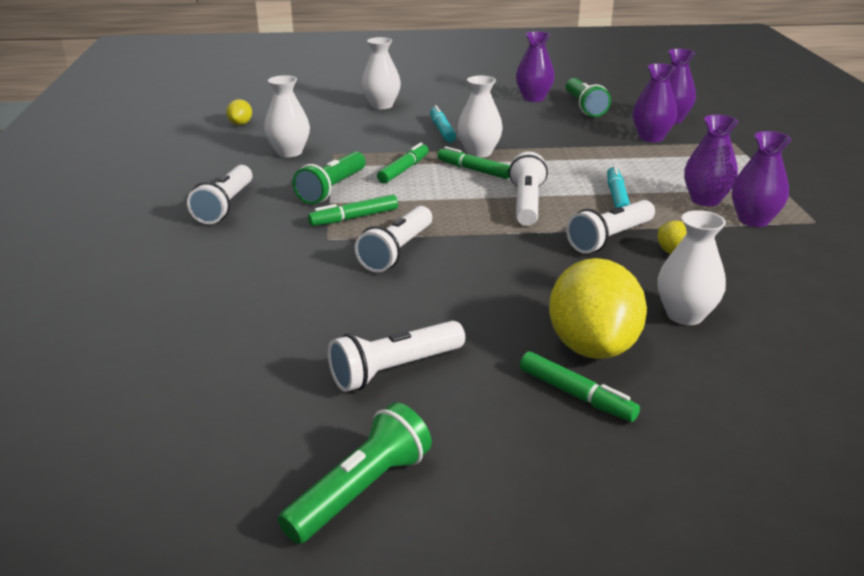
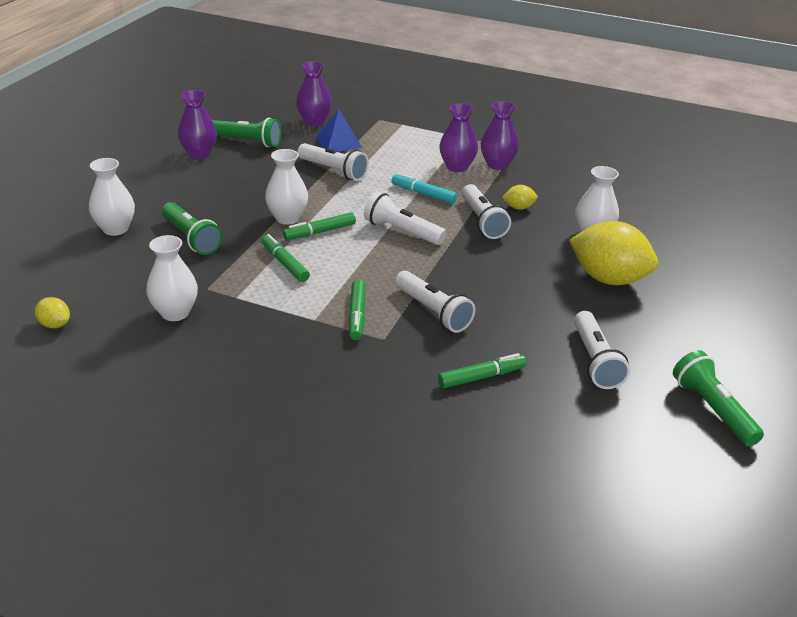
camera: 65 degrees left, 5 degrees up
(225, 206) = (267, 380): white flashlight -> white flashlight (333, 171)
(332, 189) = (288, 311): green flashlight -> green flashlight (191, 238)
(442, 130) = (218, 218): turquoise marker -> none
(576, 395) = (654, 303): green marker -> green marker (481, 377)
(651, 137) = (339, 142): purple vase -> blue pyramid

